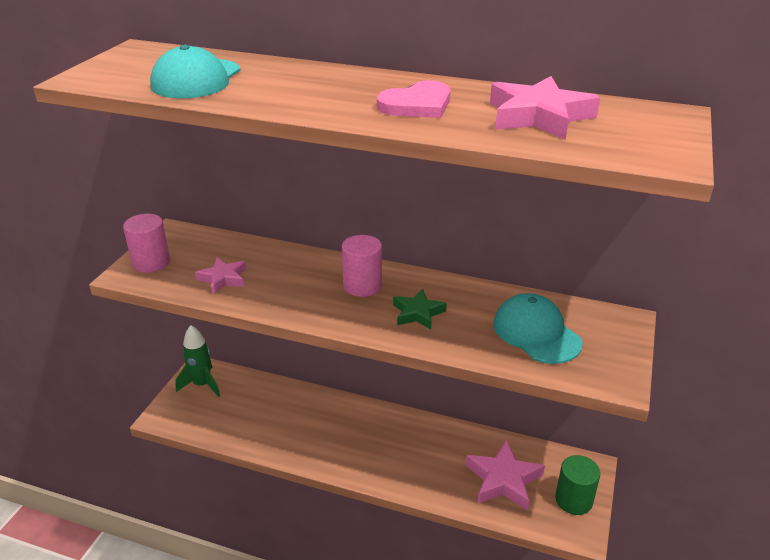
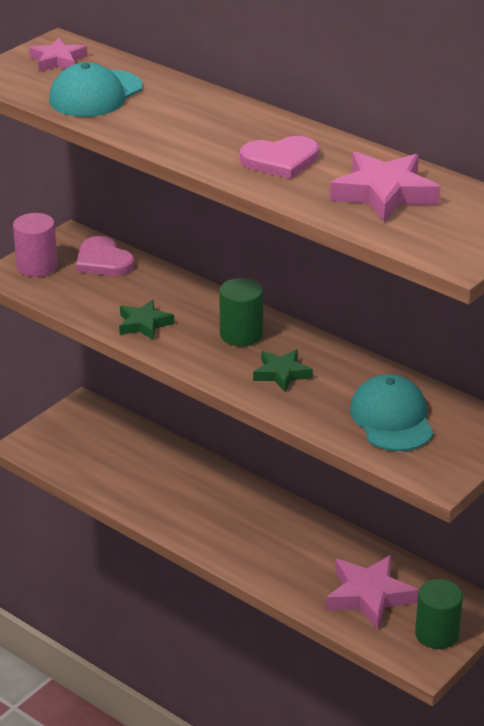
camera: 20 degrees right, 0 degrees up
(202, 385) = (80, 422): green rocket -> none
(209, 246) = (103, 261): none -> pink heart
(223, 278) = (102, 298): pink star -> pink star (58, 60)
(272, 294) = (144, 324): none -> green star
(362, 285) = (241, 334): pink cylinder -> green cylinder

